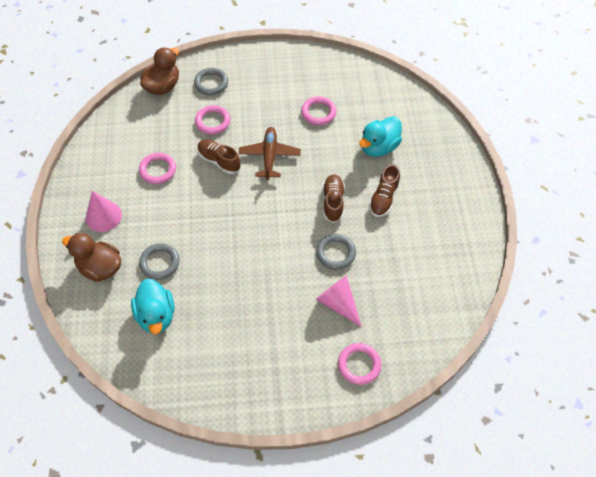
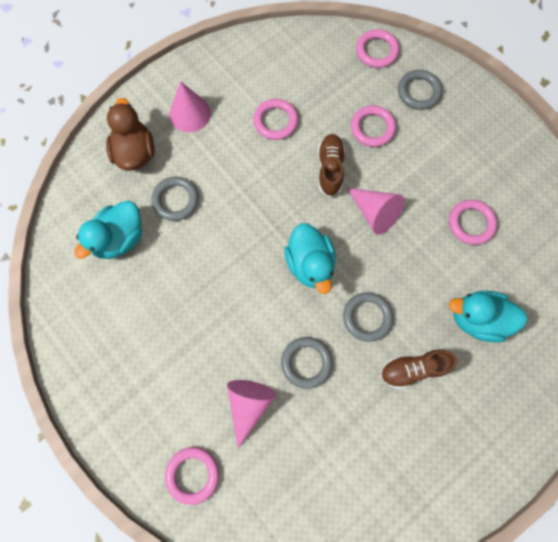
camera: 55 degrees right, 15 degrees up
(162, 86) = (376, 51): brown duck -> pink ring
(269, 156) = (374, 213): brown plane -> pink cone
(273, 211) = (310, 264): none -> turquoise duck
(333, 202) = (367, 317): brown shoe -> grey ring

